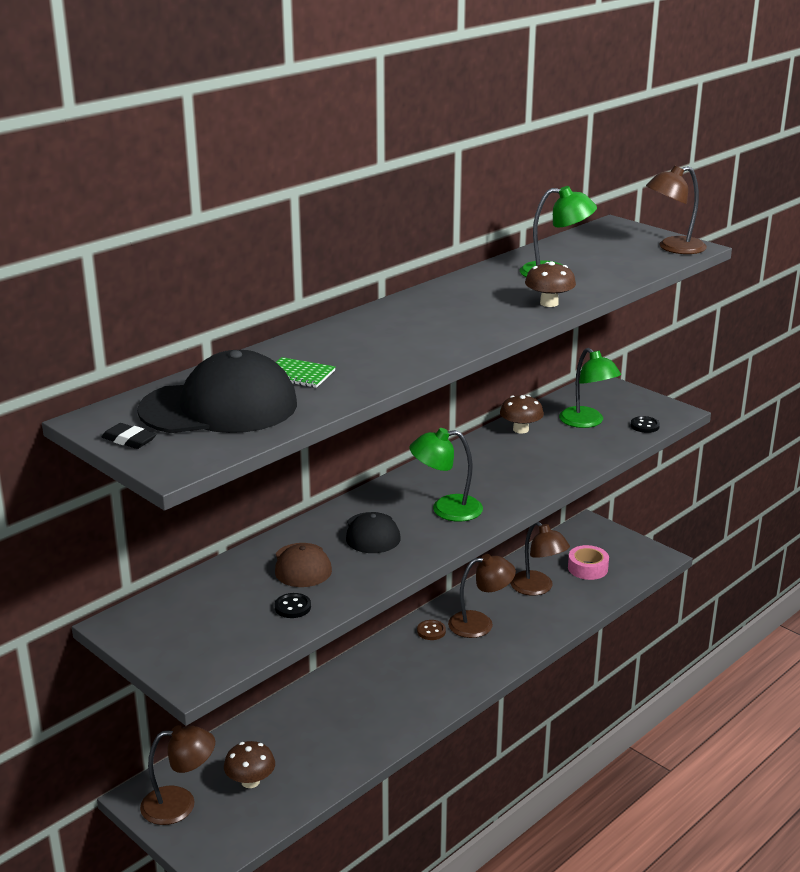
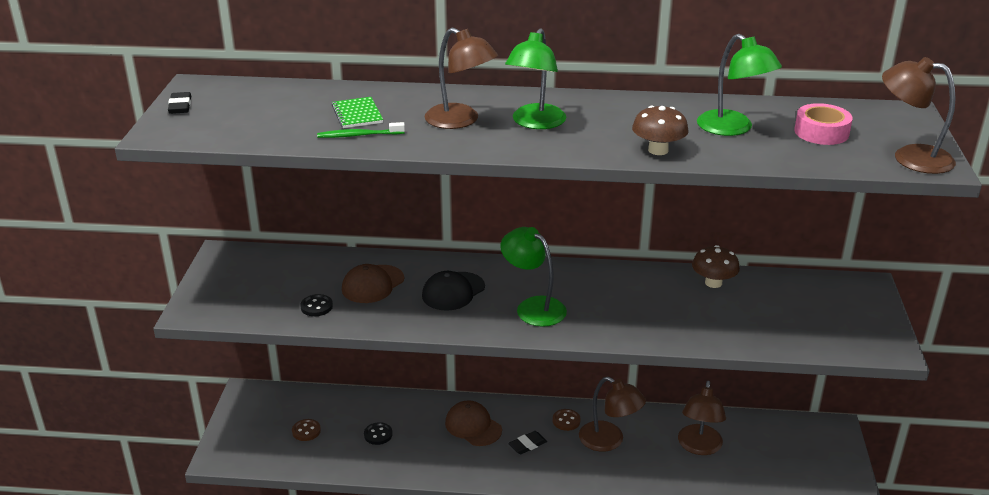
camera: 50 degrees right, 5 degrees up
(180, 804) = (255, 414): brown lamp -> brown lamp (460, 121)
(219, 407) = (266, 111): black cap -> none
(250, 781) = (306, 431): brown mushroom -> brown button
(341, 386) = (359, 135): none -> green toothbrush
(375, 681) = (473, 426): none -> brown cap
(433, 665) = (527, 445): none -> black eraser
(587, 422) = (784, 309): green lamp -> green lamp (535, 123)
(587, 568) = (769, 461): pink tape -> pink tape (821, 132)
(644, 426) = (832, 343): black button -> black button (378, 434)

